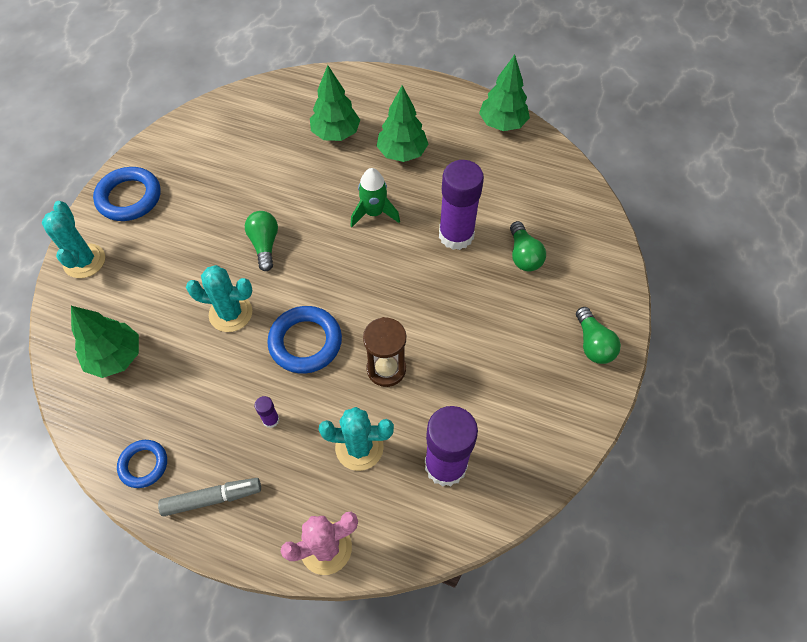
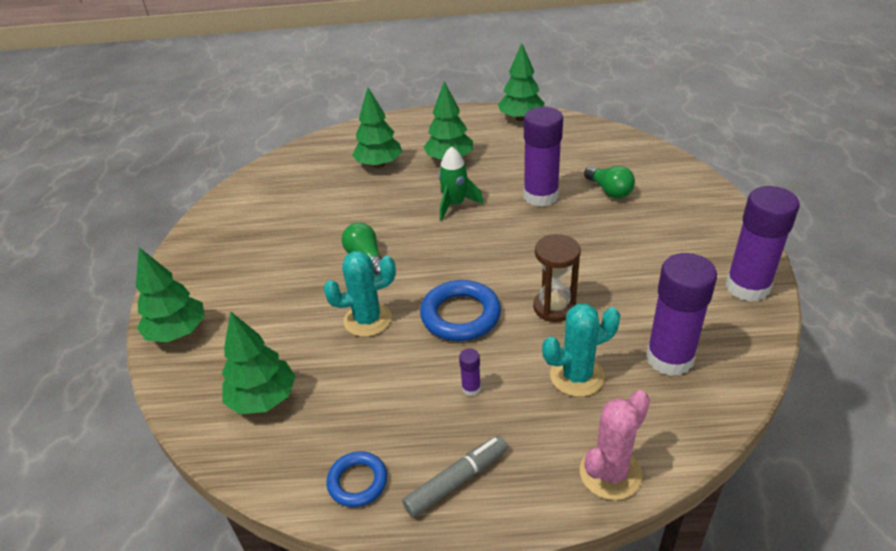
camera: 20 degrees left, 20 degrees down
(84, 261) = (178, 332): turquoise cactus -> green tree
(129, 197) = (199, 268): blue ring -> none
(567, 423) = (747, 287): none -> purple glue stick
(593, 344) = (718, 227): green light bulb -> none

